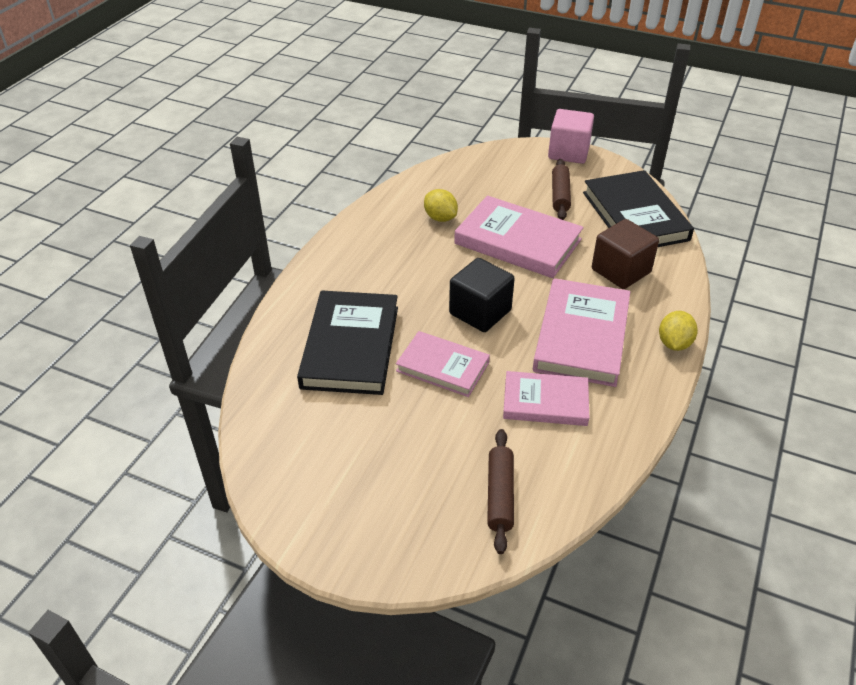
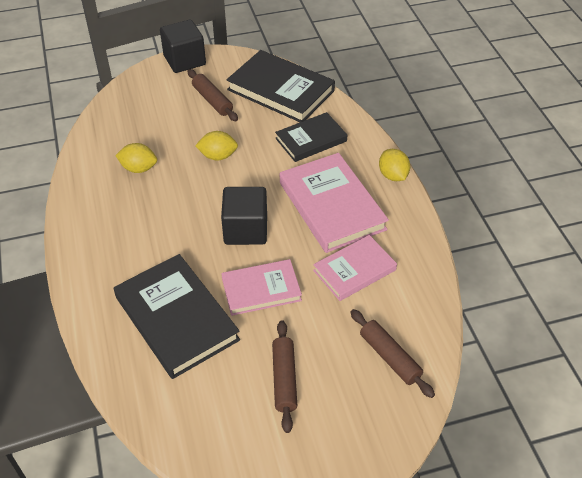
camera: 40 degrees left, 5 degrees up
(386, 449) = (284, 379): none -> brown rolling pin
(518, 241) = (218, 156): pink book -> yellow lemon
(568, 152) = (184, 60): pink cube -> black cube
(621, 271) = (311, 140): brown cube -> black book

